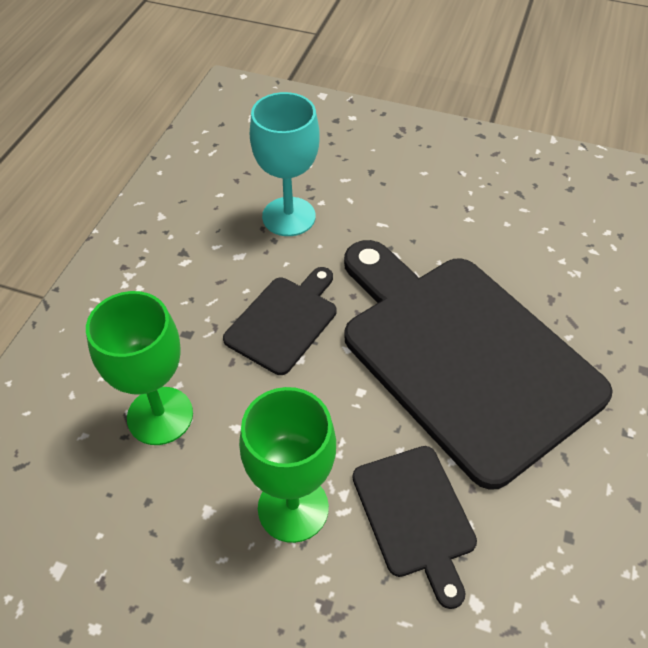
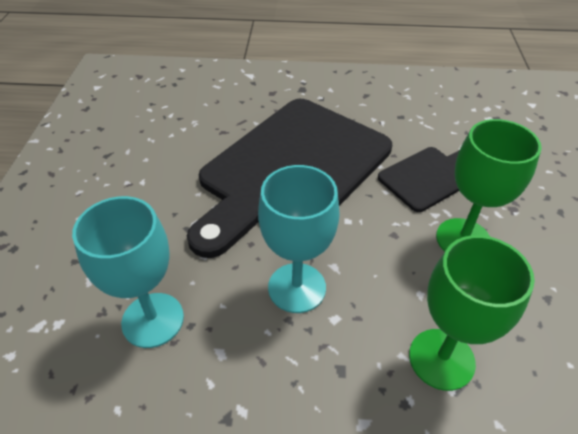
camera: 105 degrees left, 5 degrees down
(284, 321) = (297, 287): black cutting board -> turquoise goblet

